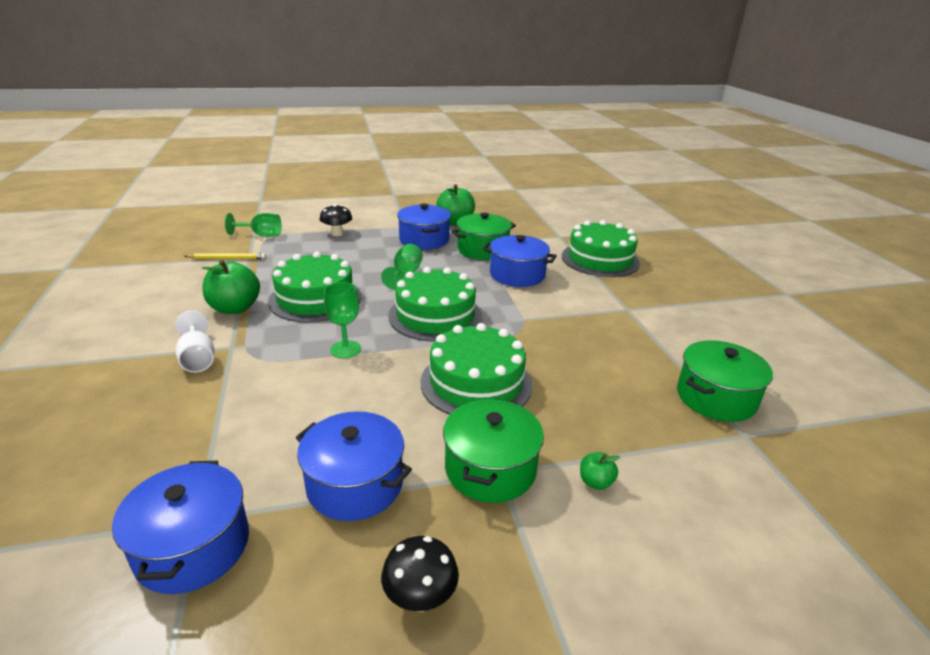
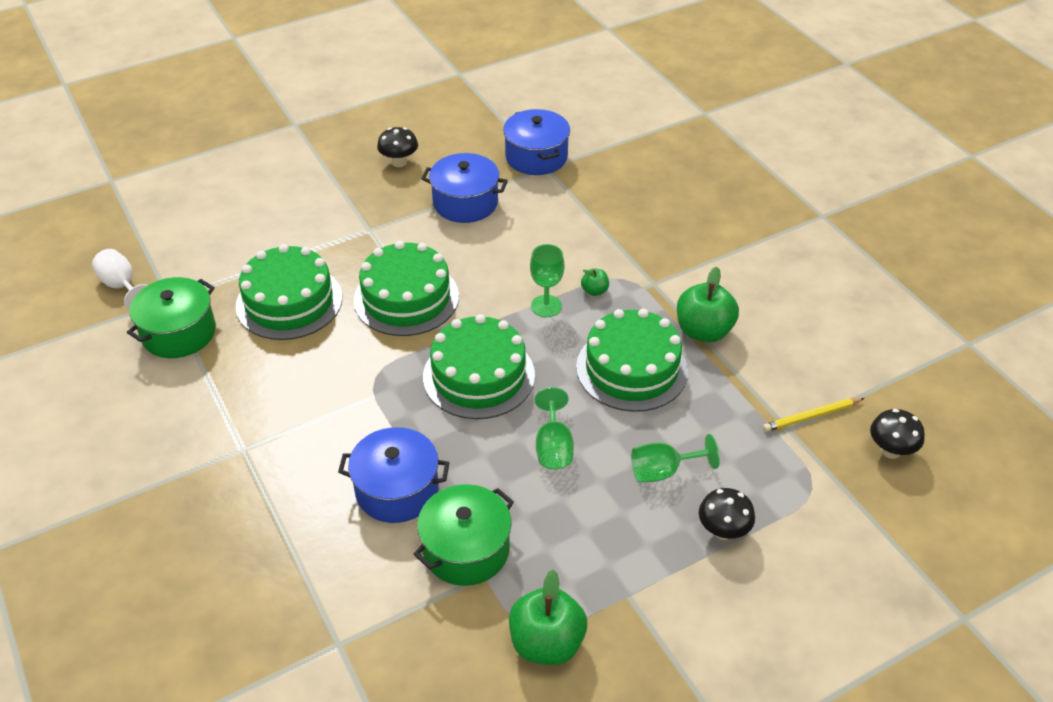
camera: 165 degrees right, 15 degrees up
(198, 359) = (669, 265): white goblet -> white goblet (122, 286)
(205, 240) = (890, 450): none -> black mushroom
(261, 235) = (830, 489): green goblet -> green goblet (663, 471)
(424, 240) = (573, 554): blue pot -> none
(490, 468) = (376, 231): green pot -> none
(595, 482) = (299, 237): green apple -> green apple (594, 291)
(600, 259) = (267, 575): green cake -> green cake (289, 302)

